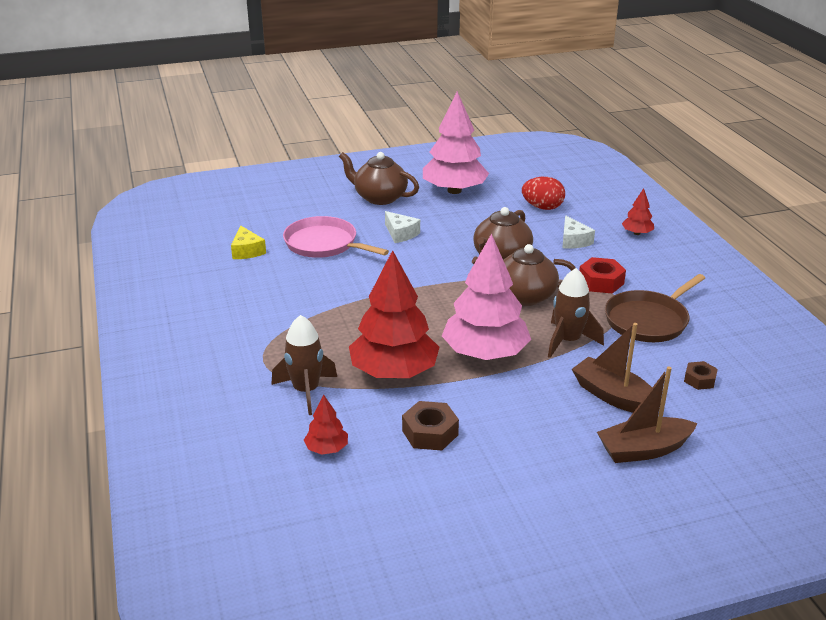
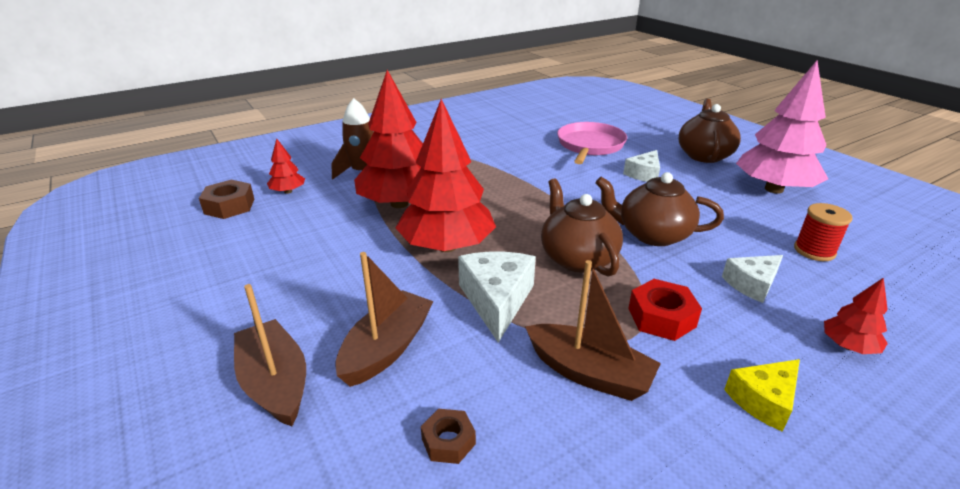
camera: 75 degrees right, 0 degrees up
(247, 251) = (551, 122): yellow cheese -> yellow cheese (764, 400)
(430, 433) = (309, 232): brown nut -> brown nut (229, 206)
(485, 353) = (447, 246): pink tree -> red tree
(542, 207) = (814, 251): red egg -> red spool
(568, 341) = (496, 300): brown rocket -> white cheese
(648, 320) = (589, 373): brown pan -> brown boat

